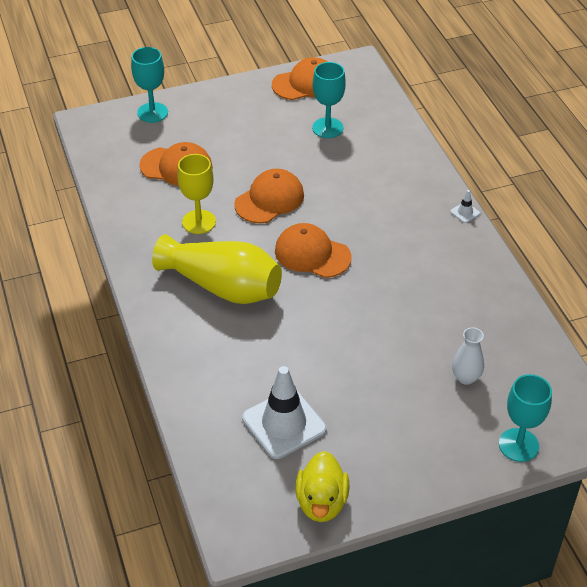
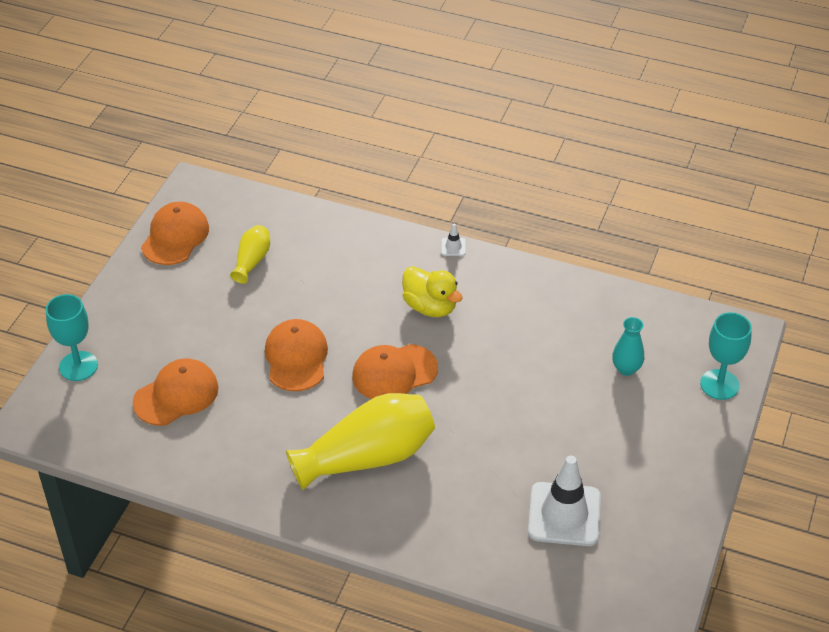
camera: 50 degrees left, 0 degrees up
(199, 222) = (268, 424): yellow goblet -> none
(321, 502) = (667, 542): yellow duck -> yellow duck (430, 307)
(327, 128) = (252, 261): turquoise goblet -> yellow vase
(466, 377) = (626, 369): white vase -> turquoise vase

